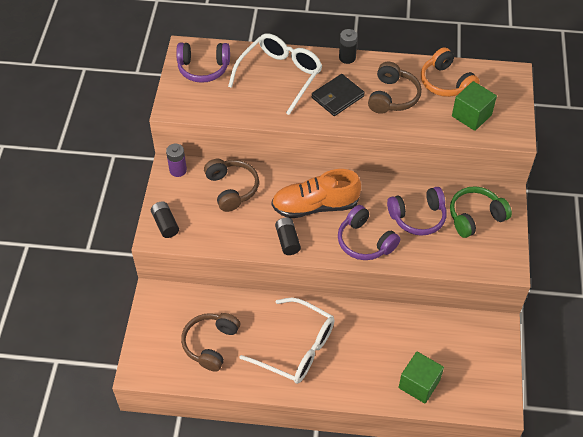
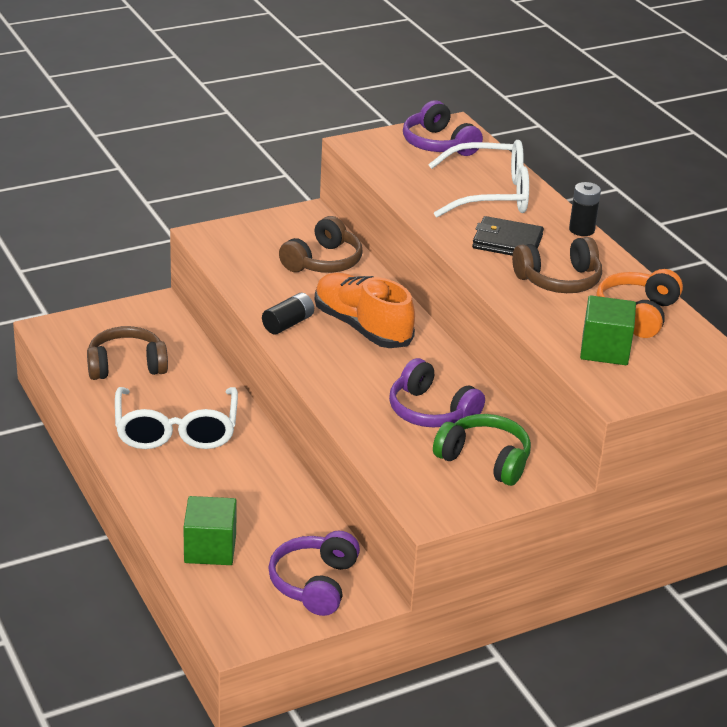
camera: 55 degrees right, 20 degrees down
(165, 224) = (226, 236): black battery -> none
(178, 170) = (310, 219): purple battery -> none
(365, 241) = (347, 381): purple headphones -> purple headphones (315, 583)

